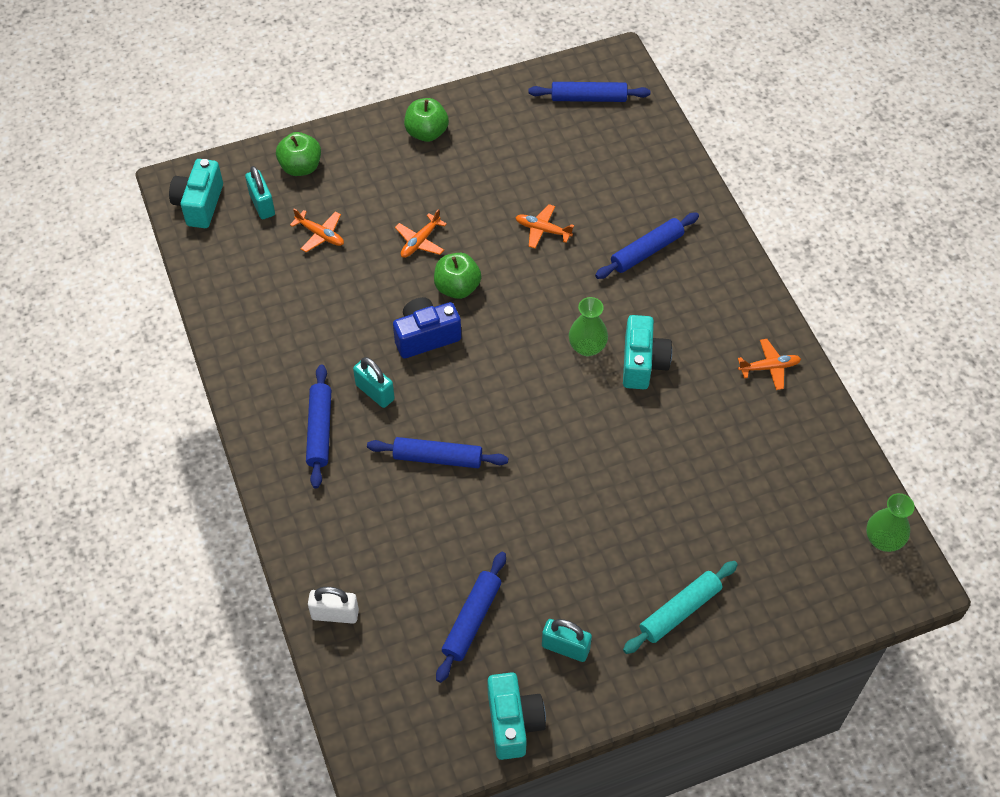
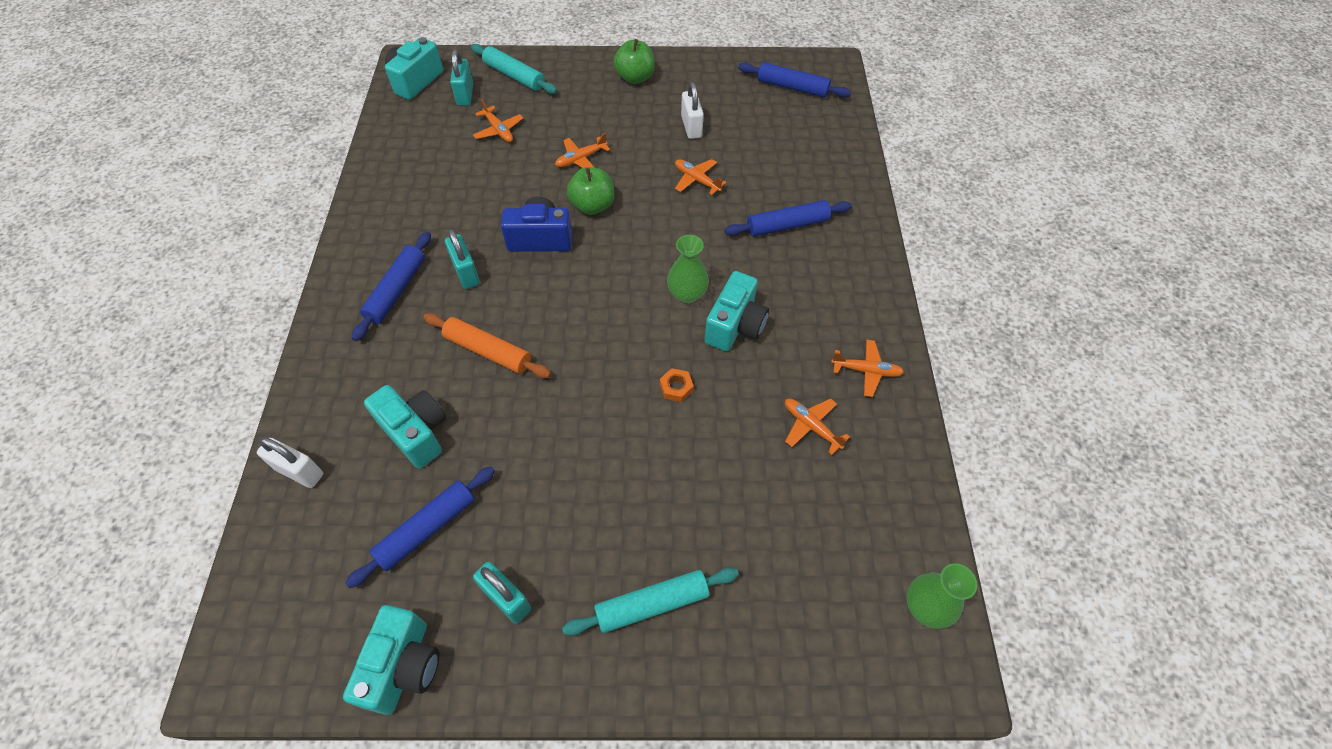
camera: 20 degrees right, 0 degrees up
(301, 167) = (514, 76): green apple -> turquoise rolling pin
(416, 548) = (416, 432): none -> turquoise camera
(437, 458) = (488, 351): blue rolling pin -> orange rolling pin
(510, 173) = (691, 127): none -> white padlock
(617, 435) = (676, 387): none -> orange nut
(743, 430) = (811, 426): none -> orange plane

